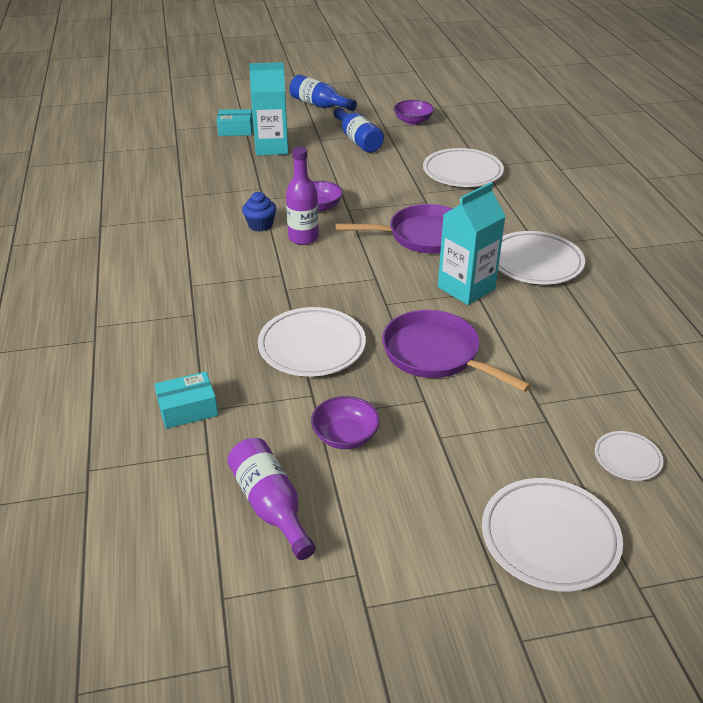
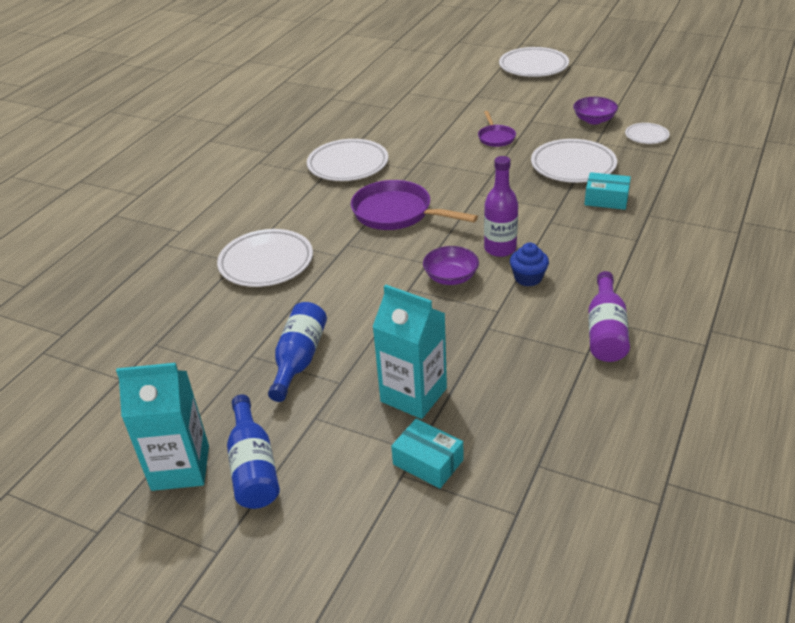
camera: 140 degrees left, 0 degrees up
(188, 409) = (685, 158): turquoise box -> turquoise box (606, 199)
(271, 506) = (659, 107): purple bottle -> purple bottle (606, 331)
(413, 121) = (193, 364): purple bowl -> none
(436, 354) = (496, 137): purple pan -> purple pan, size x0.54
(466, 288) = (422, 165): turquoise carton -> turquoise carton (180, 467)
(627, 458) = (459, 75): white plate -> white plate (646, 136)

